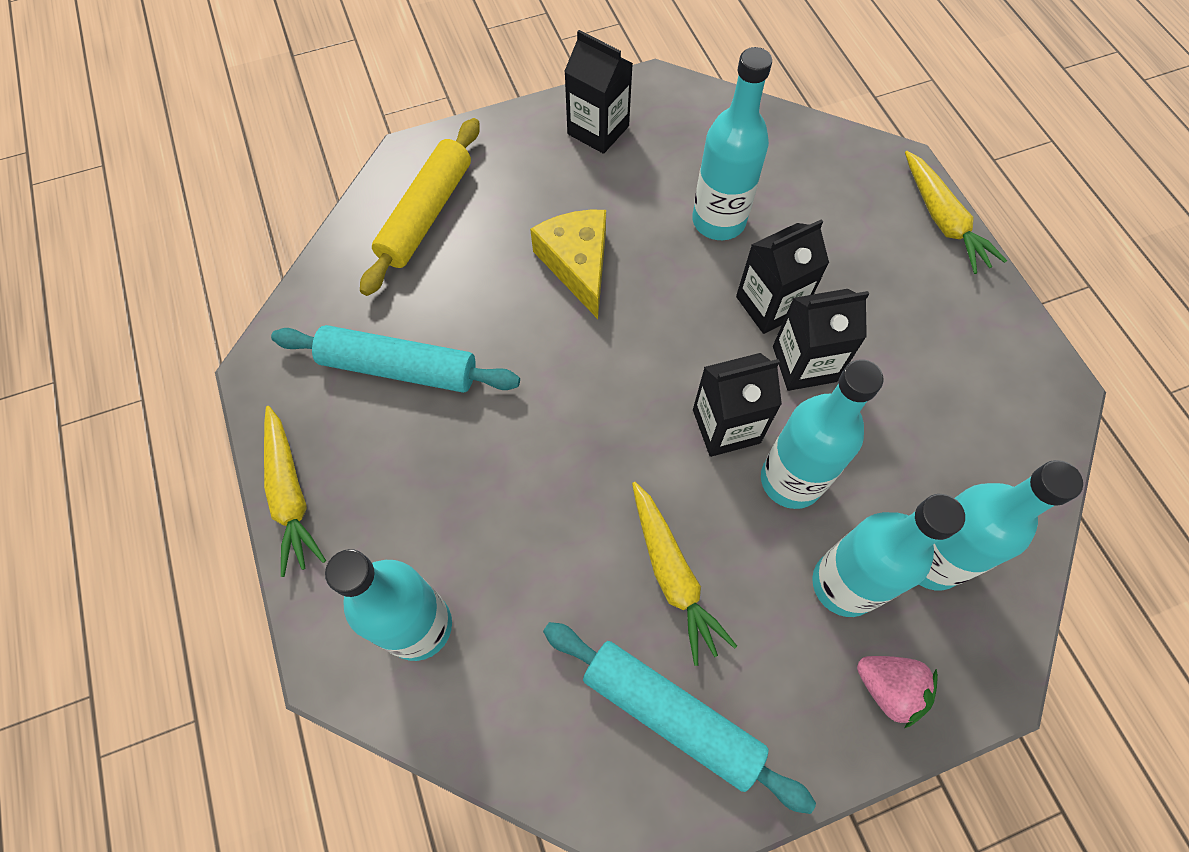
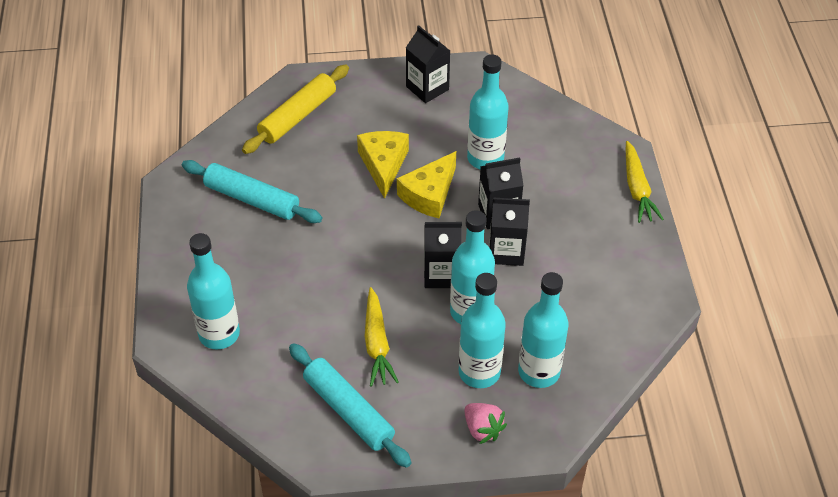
camera: 15 degrees right, 15 degrees down
(291, 495) = (167, 252): yellow carrot -> none
(660, 296) = (429, 194): none -> yellow cheese

